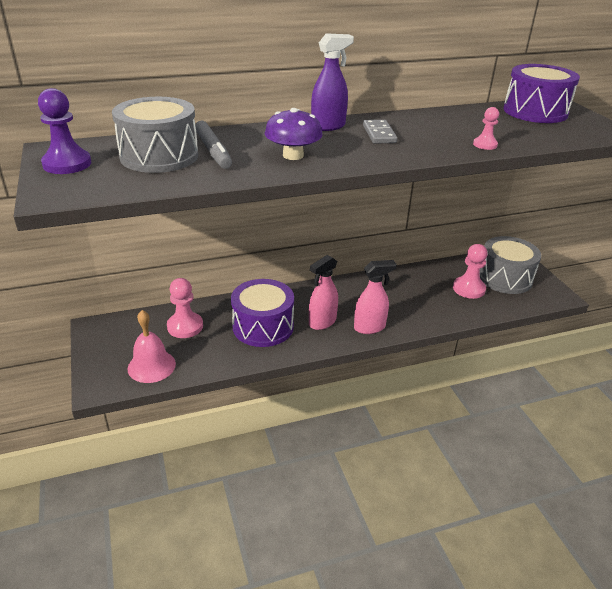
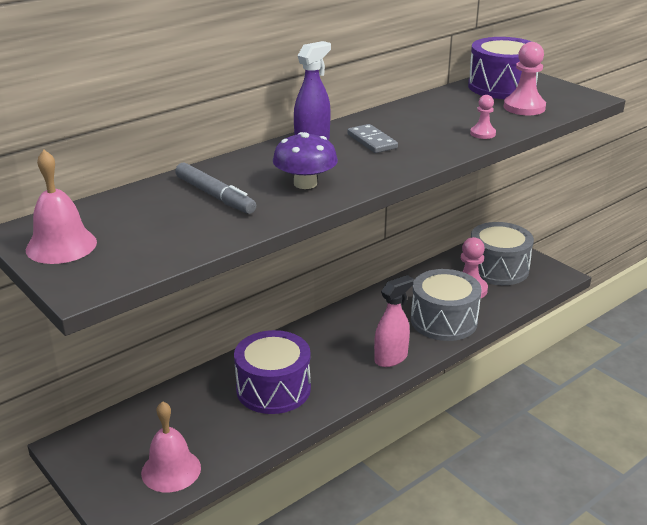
camera: 20 degrees left, 5 degrees down
(67, 164) = (61, 245): purple pawn -> pink bell
(159, 156) = (160, 214): grey drum -> grey drum (444, 321)
(185, 326) = (181, 413): pink pawn -> pink pawn (524, 107)
(322, 322) = (336, 366): pink spray bottle -> none

